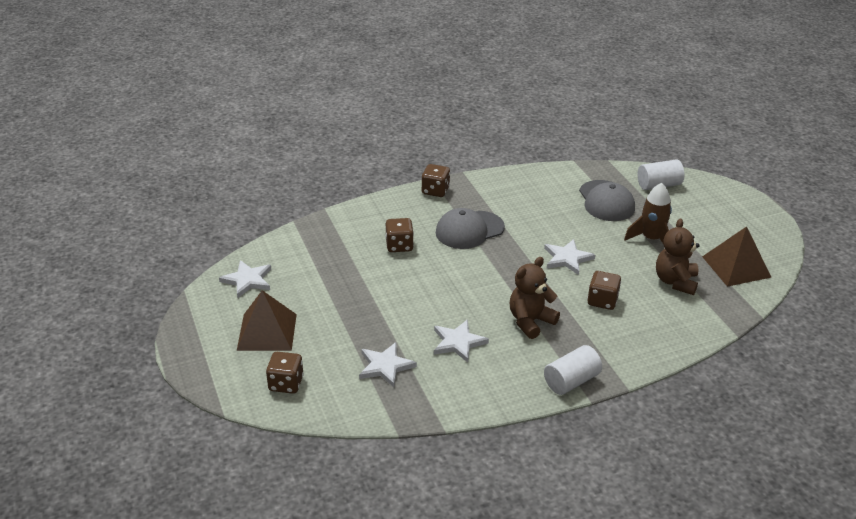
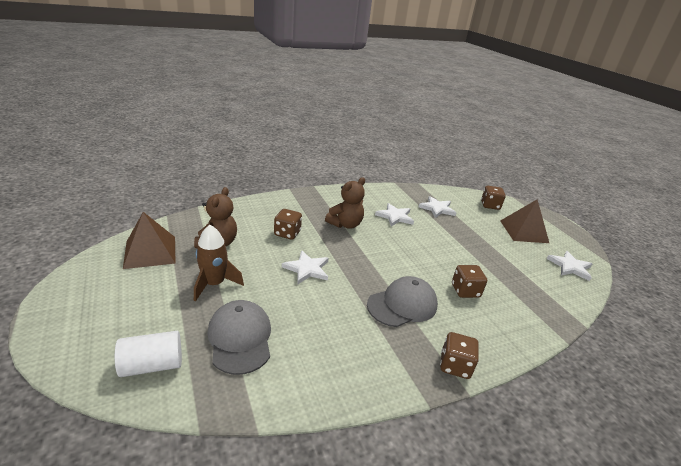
camera: 175 degrees right, 5 degrees down
(571, 381) = (323, 193): white cylinder -> none

